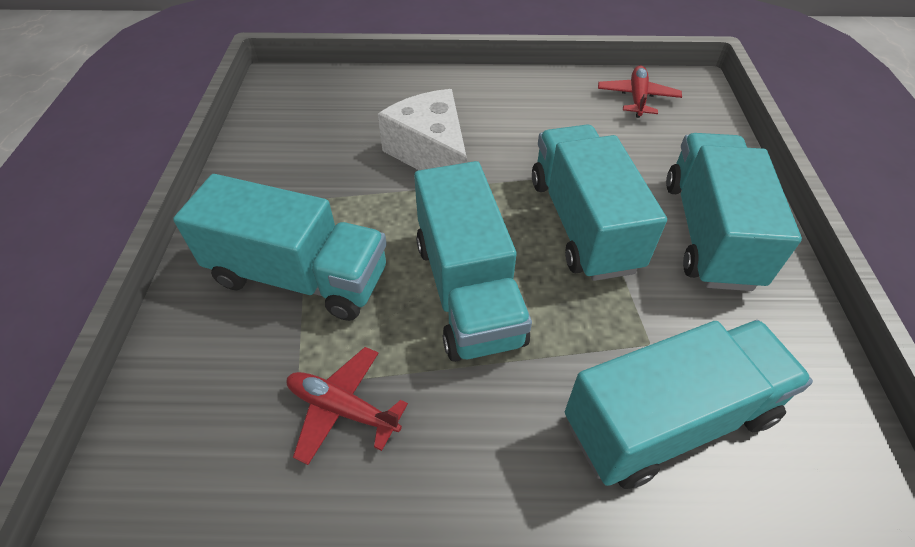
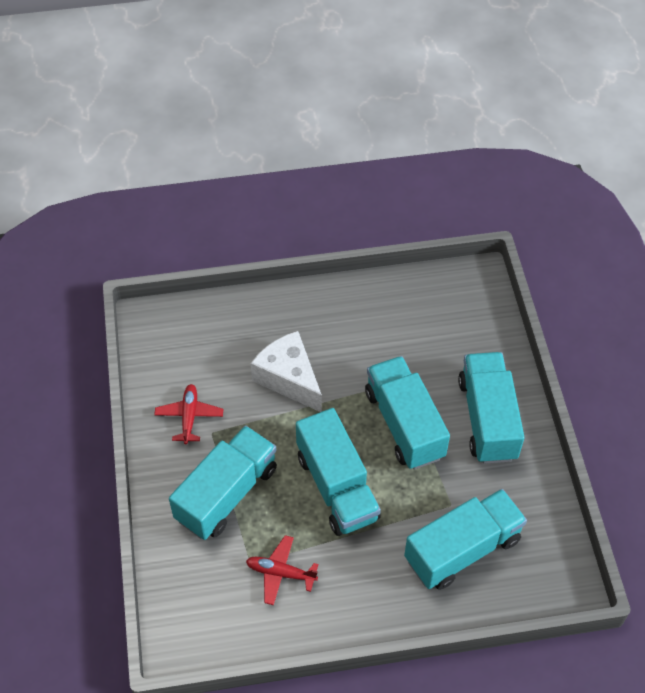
camera: 10 degrees left, 5 degrees up
(299, 276) = (227, 494): turquoise truck -> turquoise truck turned 60 degrees counterclockwise
(637, 98) = (436, 298): red plane -> red plane (189, 416)

